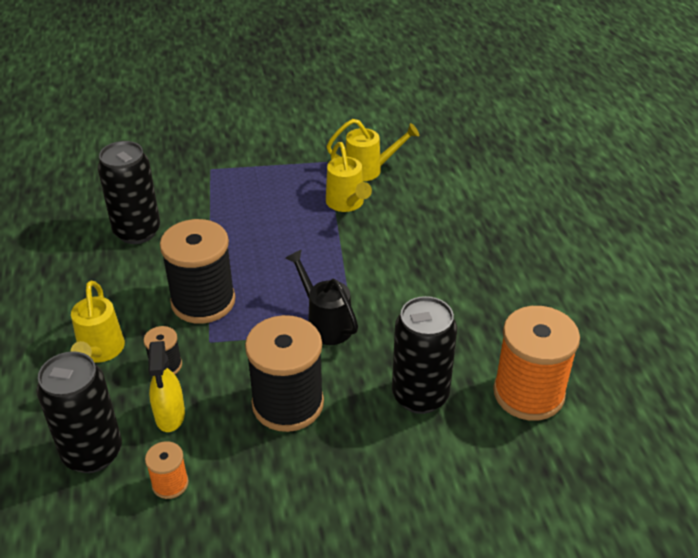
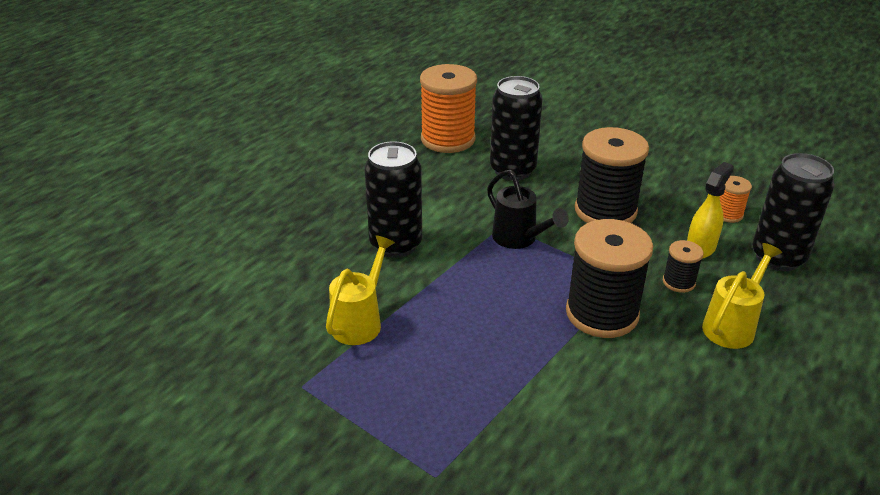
camera: 135 degrees left, 5 degrees down
(137, 232) = (607, 436): black can -> black can (396, 244)
(325, 324) = (519, 239): black watering can -> black watering can turned 45 degrees counterclockwise
(369, 170) = (282, 343): yellow watering can -> none

